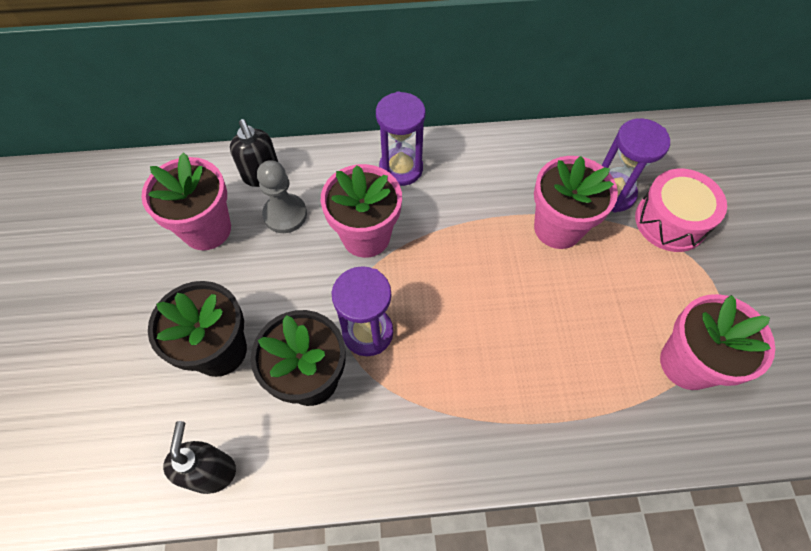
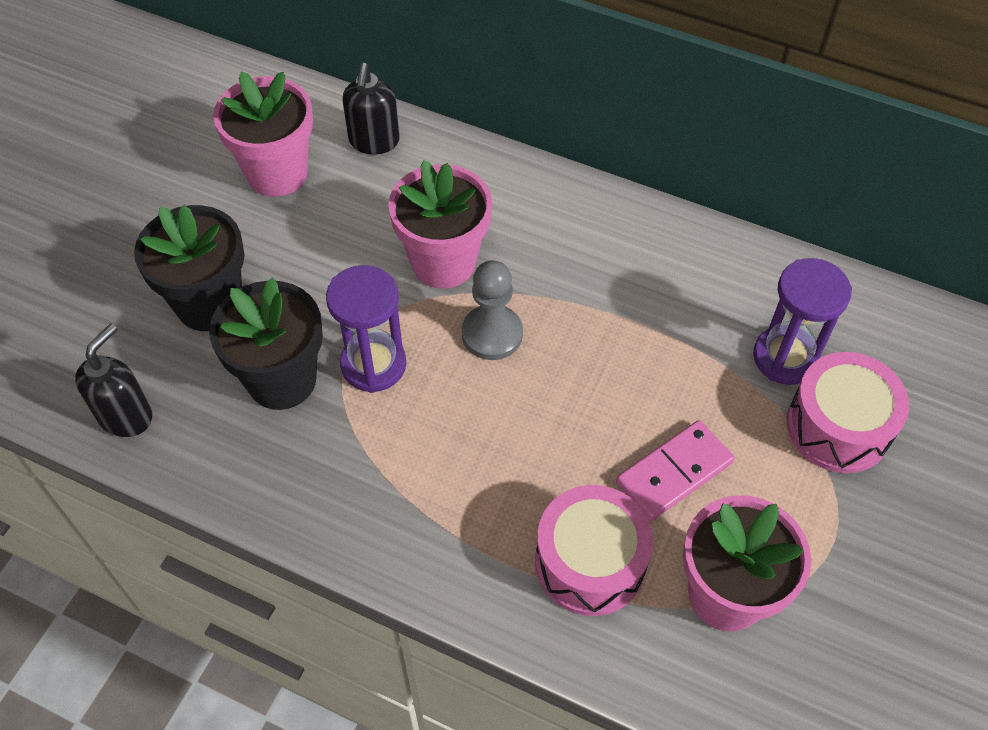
camera: 30 degrees right, 5 degrees down
(285, 214) = (370, 196): grey pawn -> grey pawn (492, 334)
(401, 168) = (538, 206): purple hourglass -> none
(558, 228) = (681, 363): pink flower pot -> none
(597, 390) = (590, 562): none -> pink drum
(603, 301) = (674, 472): none -> pink domino

